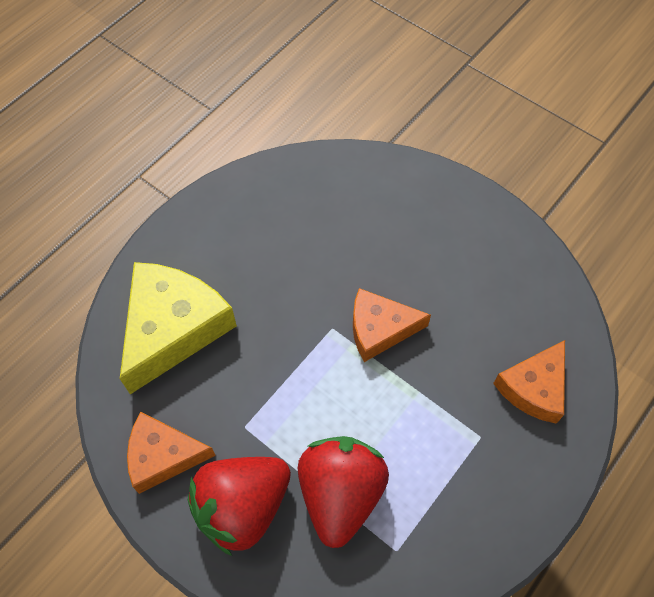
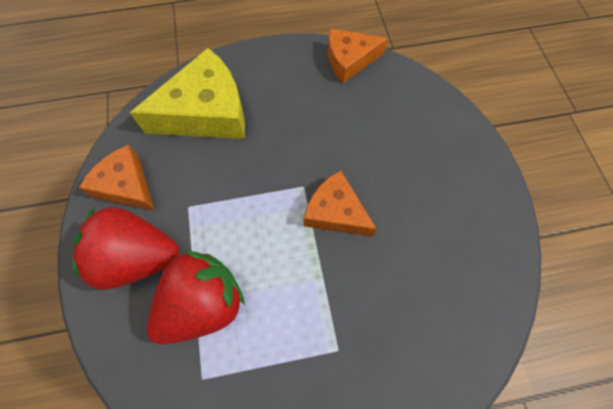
camera: 40 degrees right, 5 degrees up
(534, 388) = (414, 349): orange cheese -> orange cheese (349, 60)

